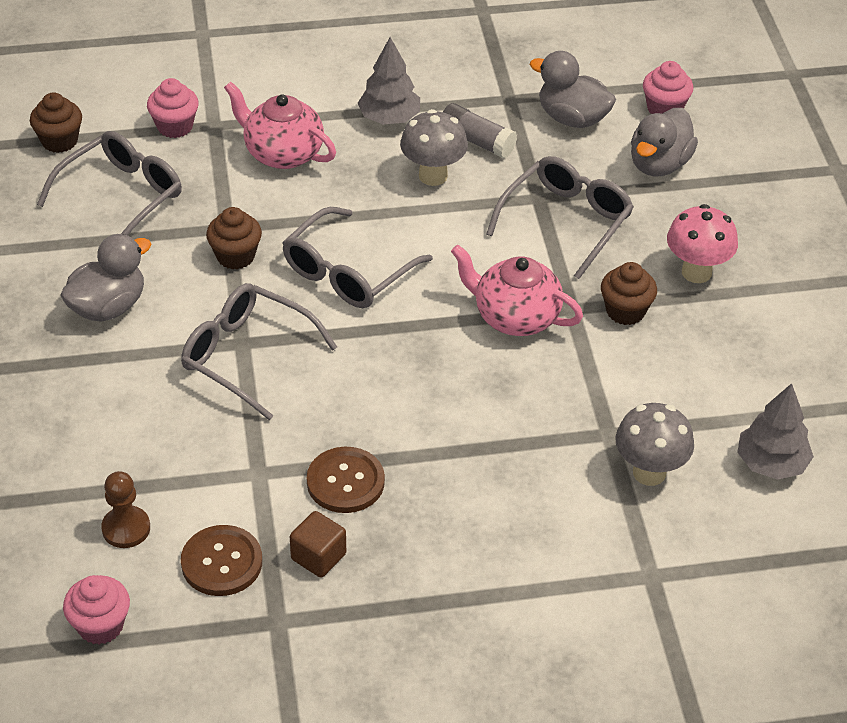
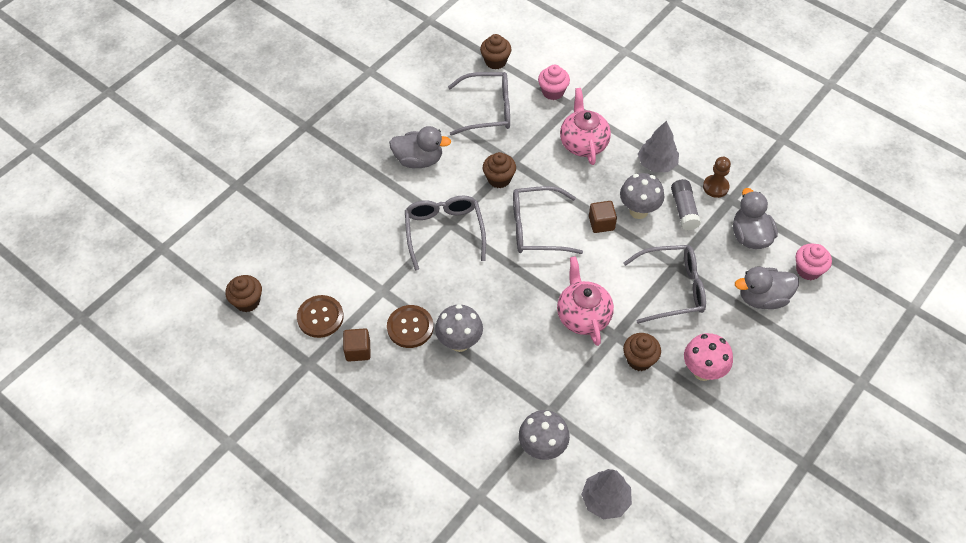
camera: 50 degrees right, 10 degrees up
(100, 625) = (247, 301): pink cupcake -> brown cupcake
(126, 528) = (305, 268): brown pawn -> brown pawn (715, 187)
(410, 216) = (601, 223): none -> brown cube
(423, 450) = (459, 342): none -> grey mushroom

